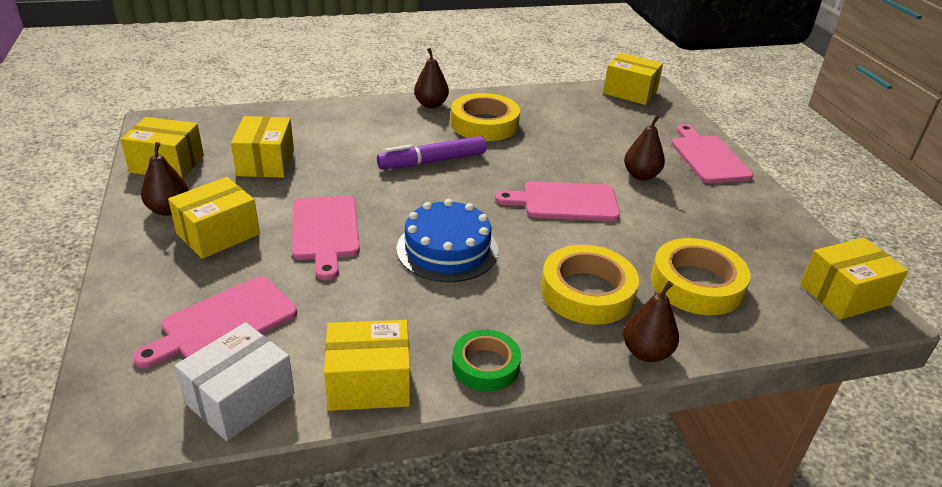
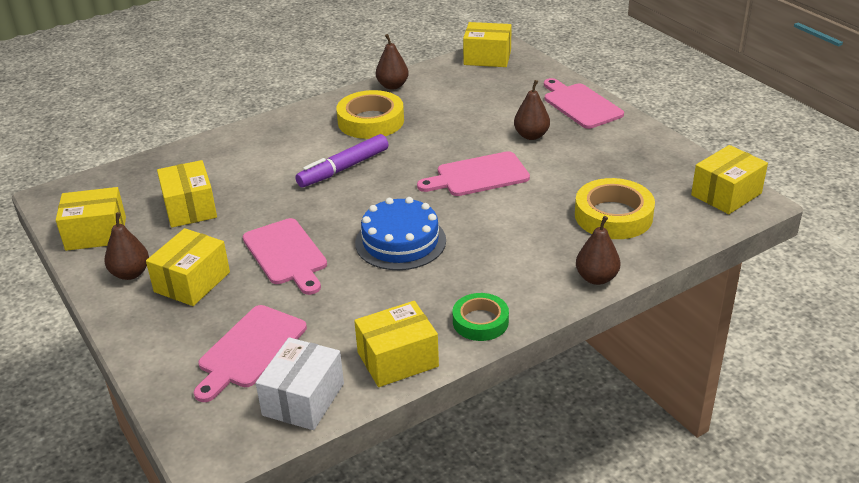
camera: 15 degrees left, 0 degrees up
(431, 104) = (310, 114): brown pear -> brown pear (392, 86)
(587, 292) = (531, 245): yellow tape -> none

